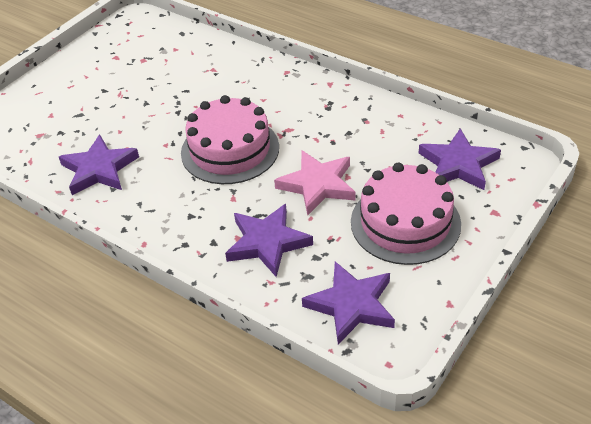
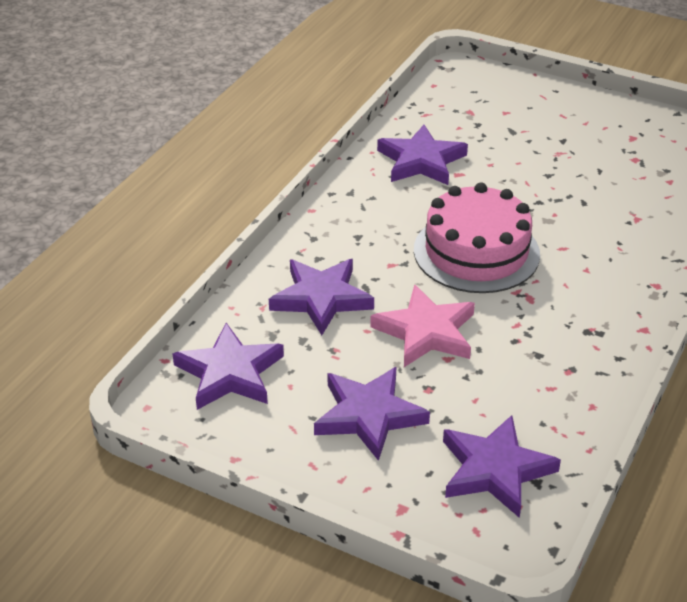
camera: 80 degrees right, 5 degrees down
(405, 223) = (368, 416): pink cake -> purple star

